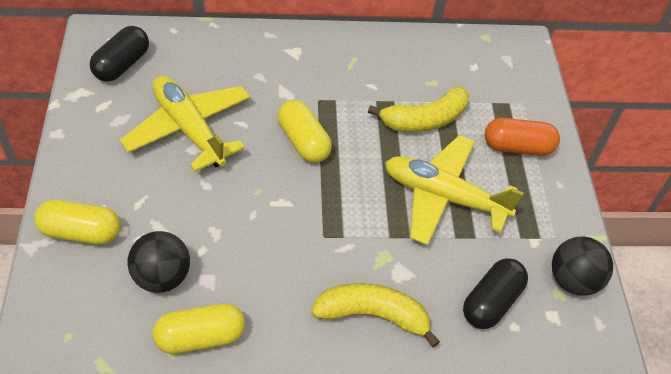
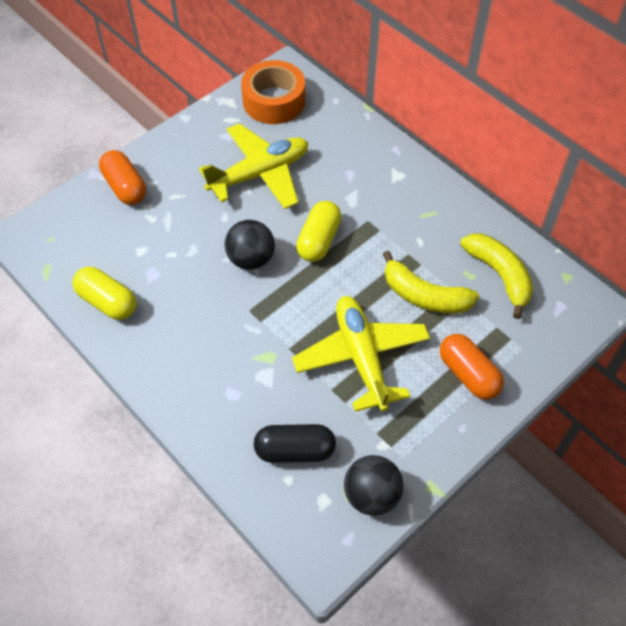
camera: 55 degrees right, 5 degrees up
(81, 232) = (125, 187): yellow capsule -> orange capsule
(122, 65) = (274, 101): black capsule -> orange tape
(162, 277) = (132, 250): black ball -> black ball (251, 259)
(189, 129) = (260, 174): yellow plane -> yellow plane turned 45 degrees clockwise
(373, 315) = (212, 383): yellow banana -> yellow banana (499, 275)

